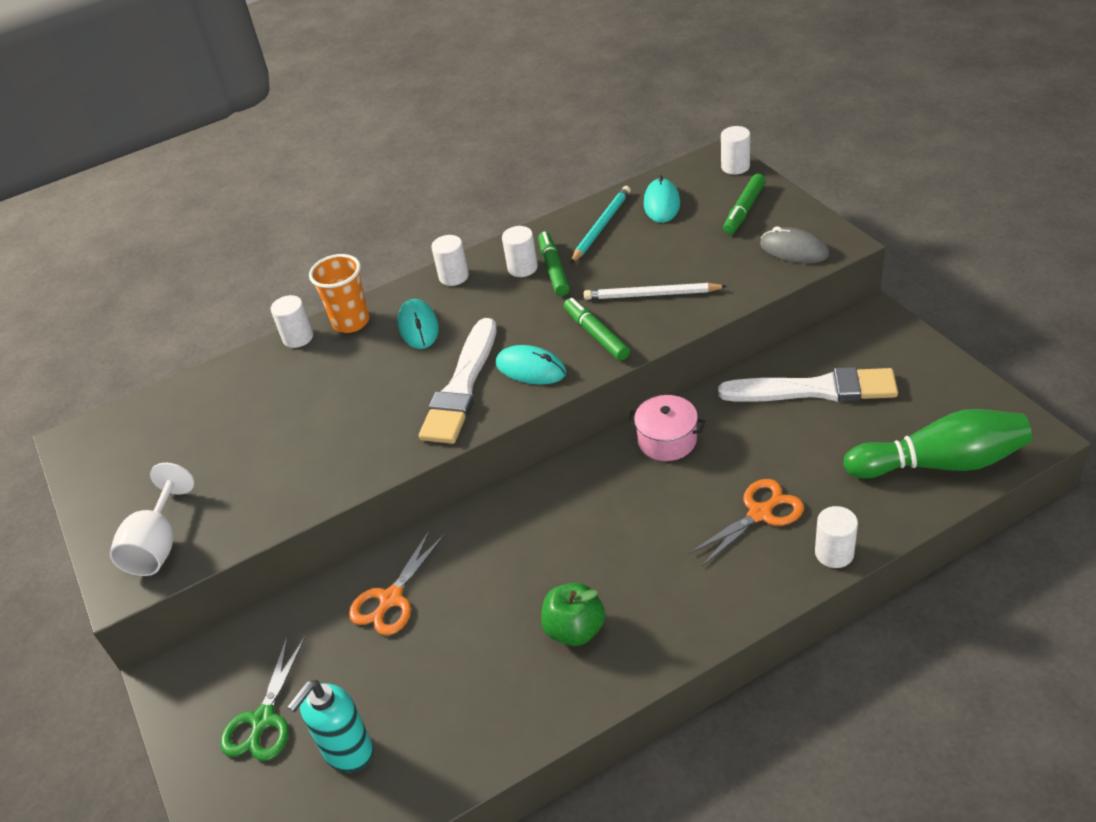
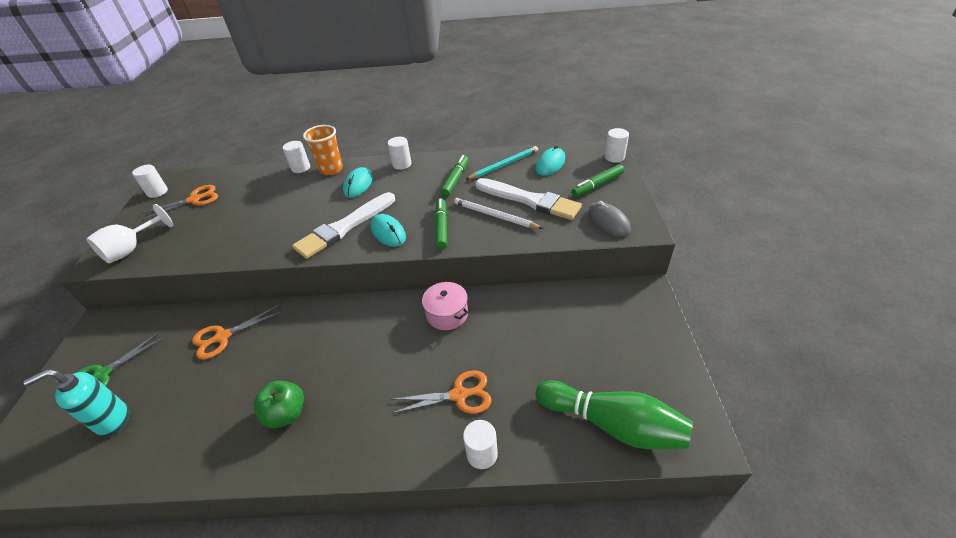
camera: 25 degrees right, 0 degrees up
(173, 445) = (194, 200): none -> orange scissors
(522, 268) = (440, 173): white cylinder -> white cylinder (157, 192)
(814, 389) = (565, 324): white brush -> white brush (529, 200)

